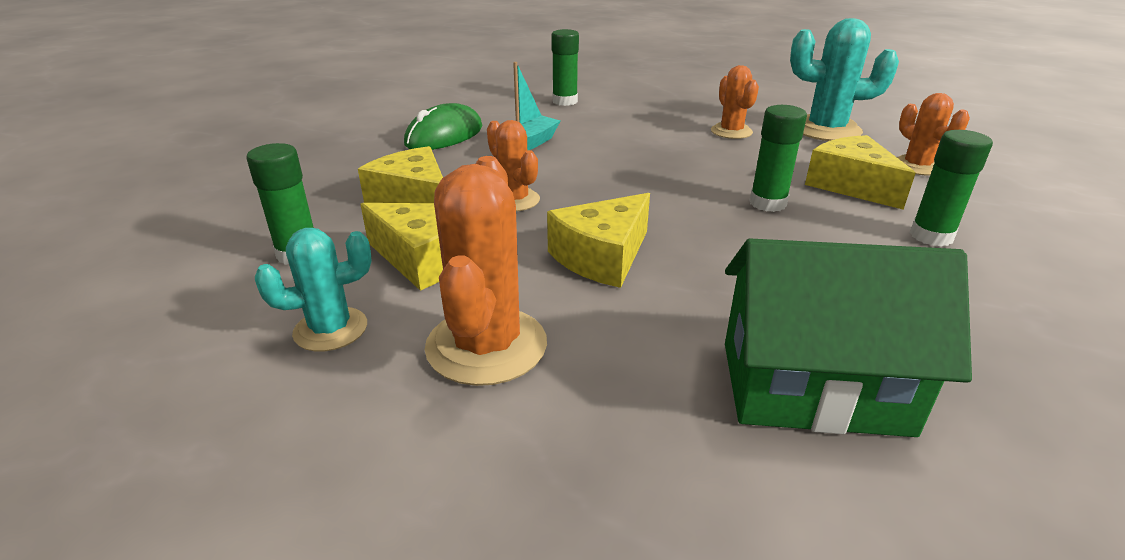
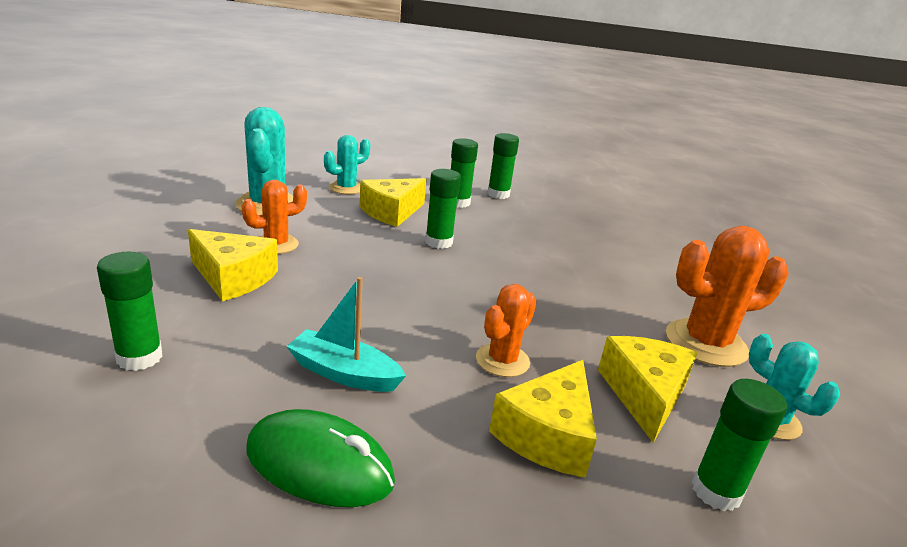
camera: 110 degrees left, 5 degrees down
(602, 257) = (567, 306): yellow cheese -> yellow cheese (233, 278)
(813, 387) = (632, 250): green house -> none
(917, 166) = (346, 188): orange cactus -> turquoise cactus
(1016, 283) = (498, 194): none -> green glue stick

